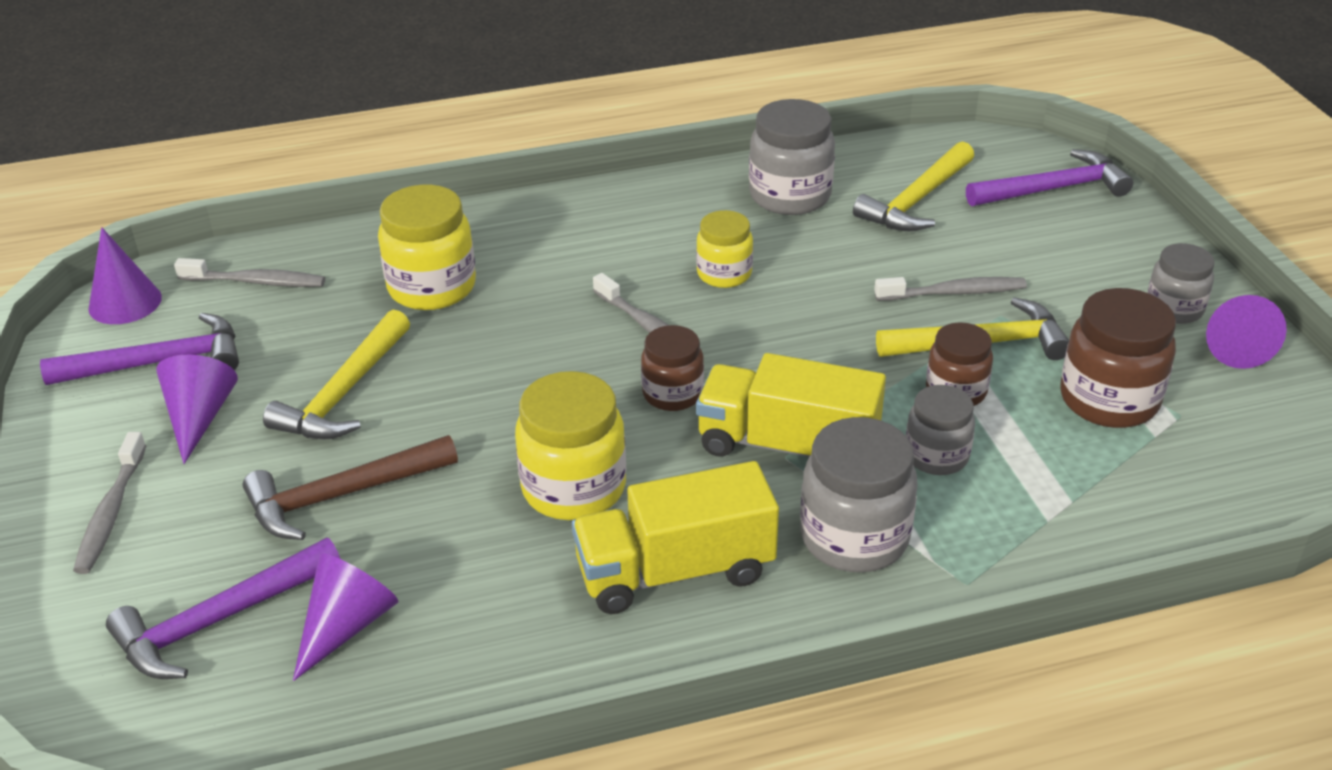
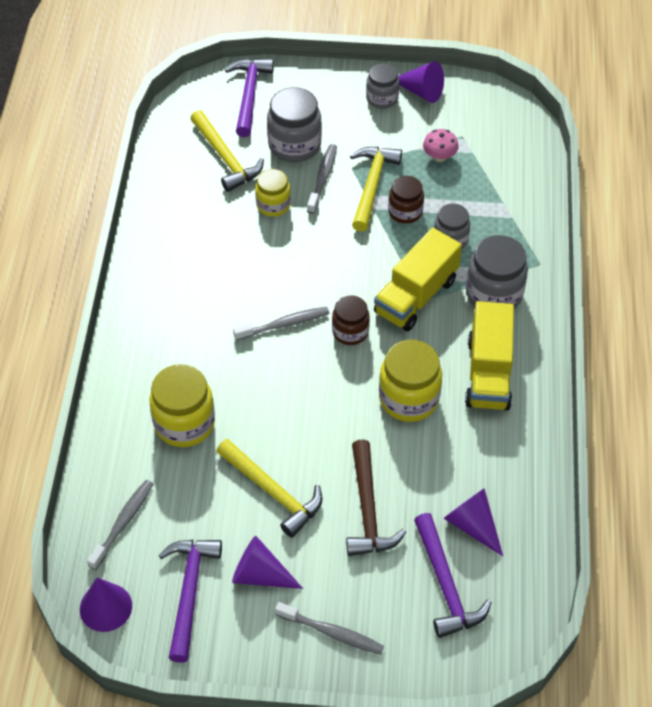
camera: 70 degrees left, 15 degrees up
(724, 274) = (250, 272): yellow jar -> yellow jar (273, 205)
(790, 196) = (186, 214): grey jar -> grey jar (294, 145)
(1109, 400) = (439, 157): brown jar -> pink mushroom

